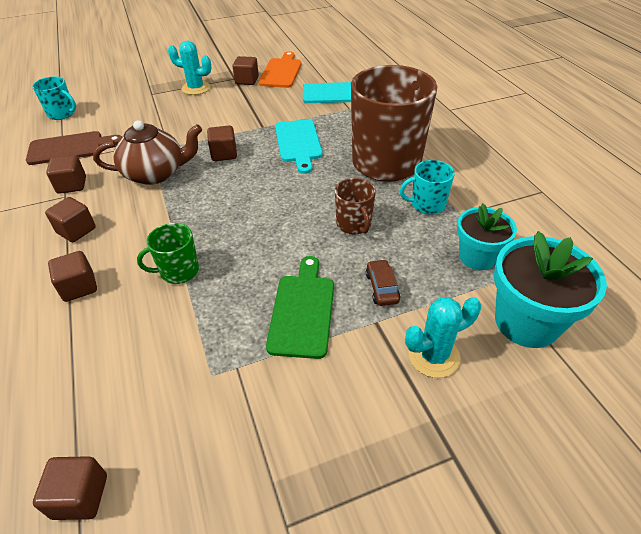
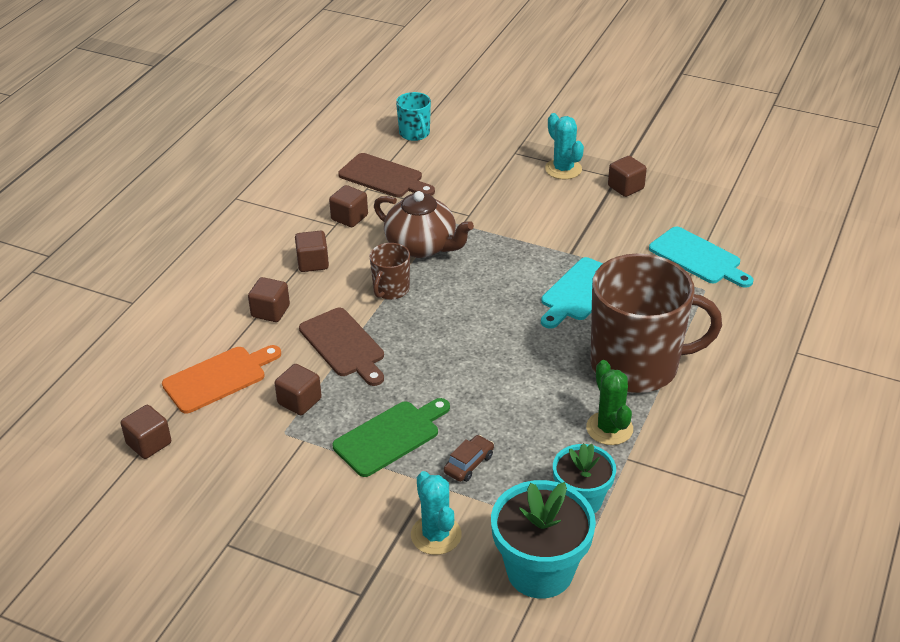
camera: 45 degrees right, 5 degrees down
(178, 271) = (344, 345): green mug -> brown cutting board
(224, 154) = (499, 262): brown cube -> brown cube (299, 401)
(281, 72) = (676, 196): orange cutting board -> orange cutting board (219, 378)
(354, 224) = (520, 401): brown mug -> brown mug (390, 290)
(427, 204) = (609, 428): turquoise mug -> green cactus
(434, 356) = (436, 535): turquoise cactus -> turquoise cactus turned 45 degrees clockwise

